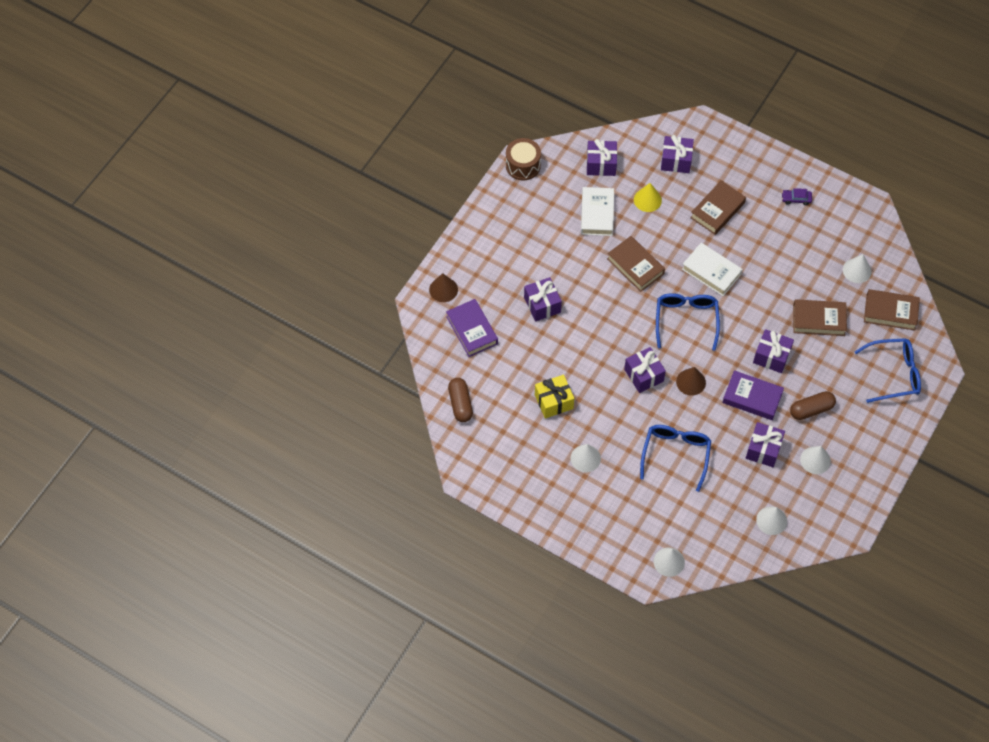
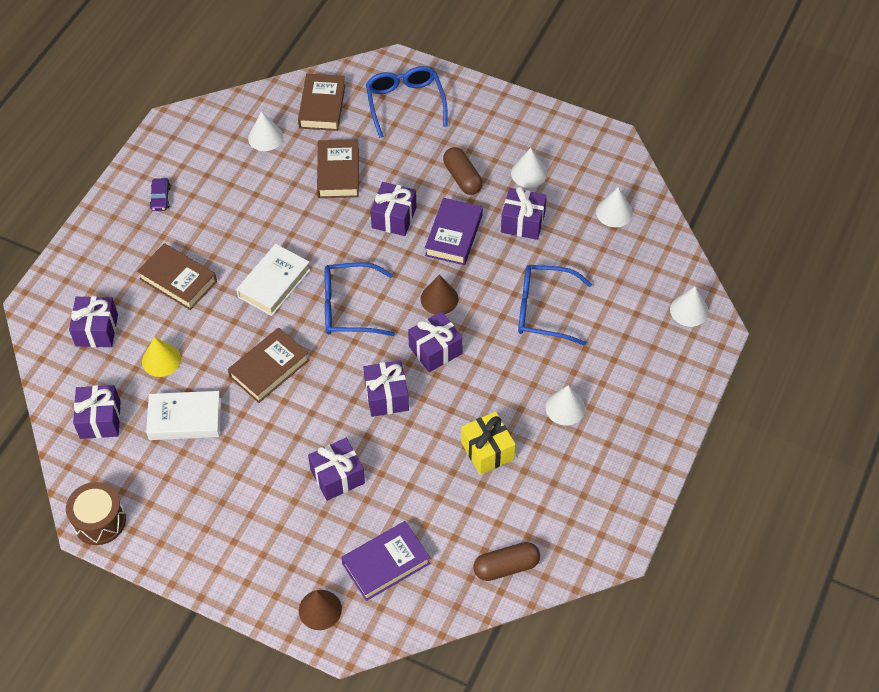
camera: 95 degrees left, 5 degrees down
(605, 340) = (386, 396): none -> purple gift

